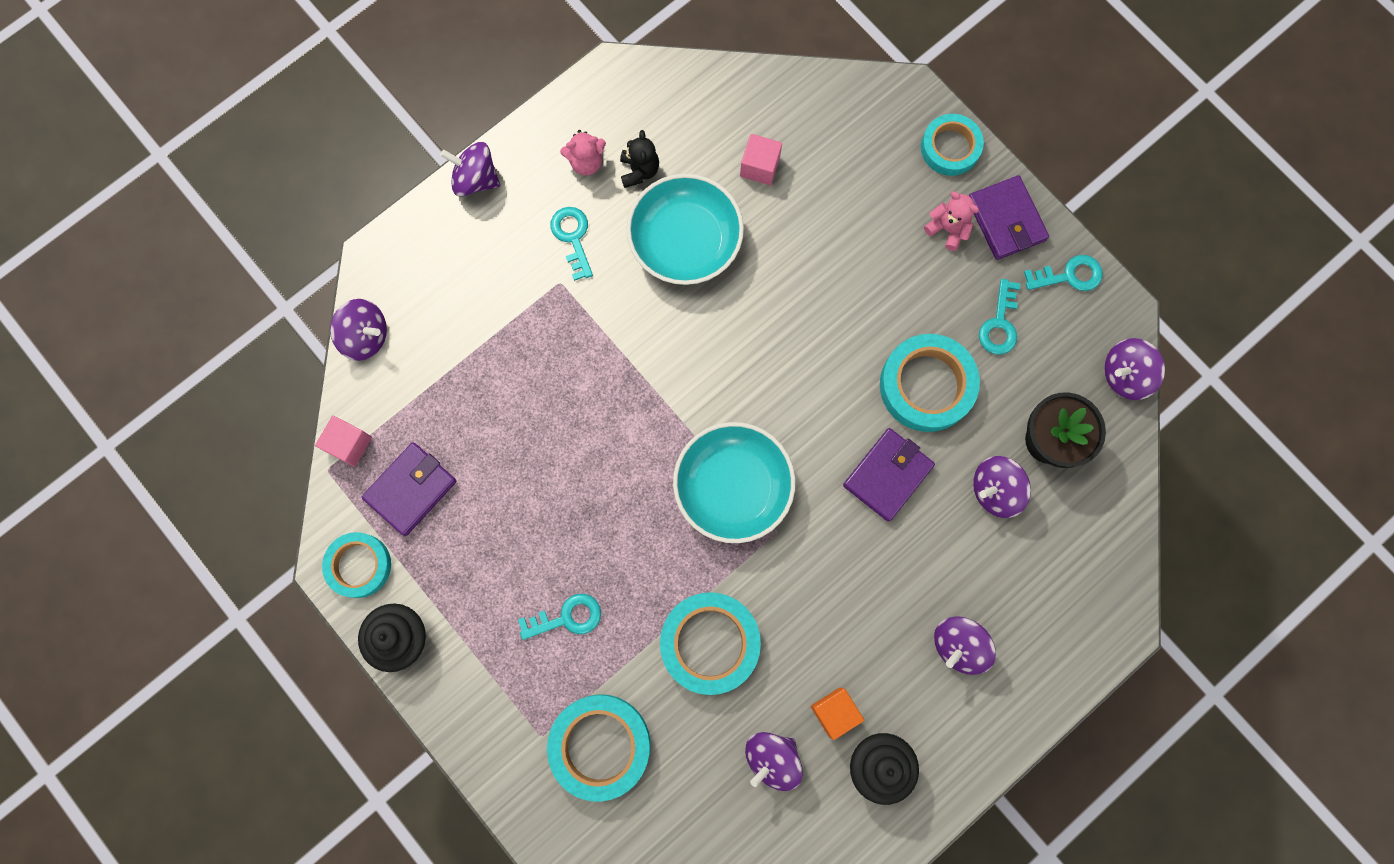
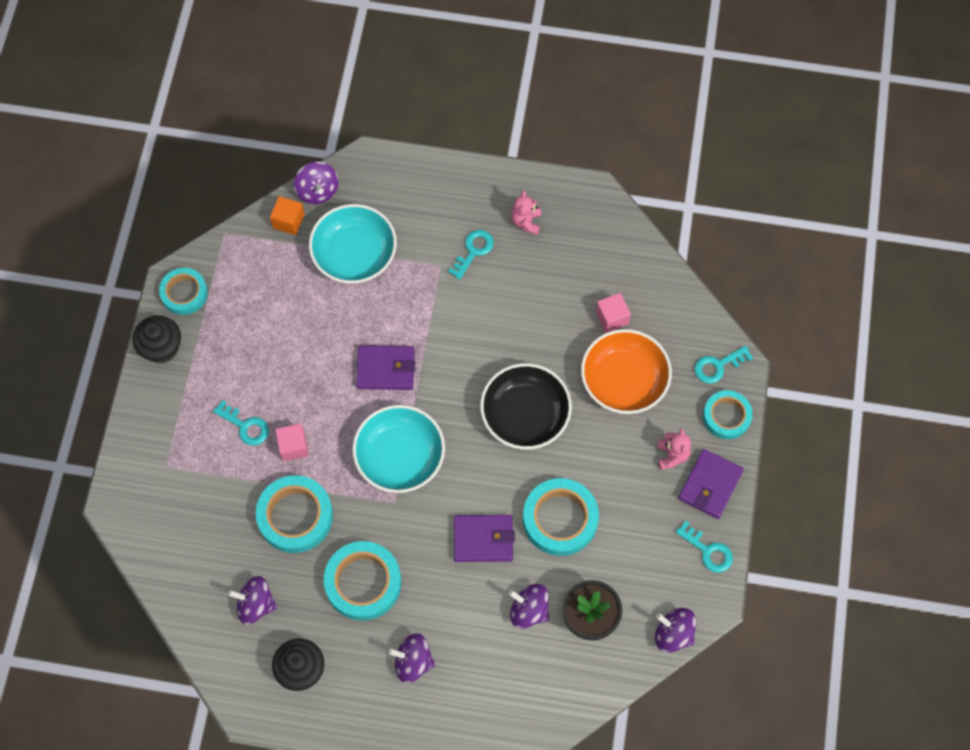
camera: 50 degrees right, 10 degrees down
(349, 444) = (248, 233): pink cube -> pink cube (293, 446)
(411, 489) = (250, 285): purple wallet -> purple wallet (386, 369)
(475, 179) = (461, 172): purple spinning top -> none
(586, 162) = (526, 222): pink teddy bear -> pink teddy bear turned 60 degrees clockwise
(600, 745) = (186, 502): turquoise tape -> turquoise tape (363, 582)
(639, 171) = (547, 254): black teddy bear -> none
(685, 240) = (527, 313): turquoise bowl -> turquoise bowl (354, 254)
(791, 330) = (525, 414): none -> black bowl
(834, 209) = (624, 380): none -> orange bowl
(834, 712) = (312, 619): orange cube -> orange cube (288, 221)
(999, 324) = (638, 532): turquoise key -> turquoise key (717, 366)

